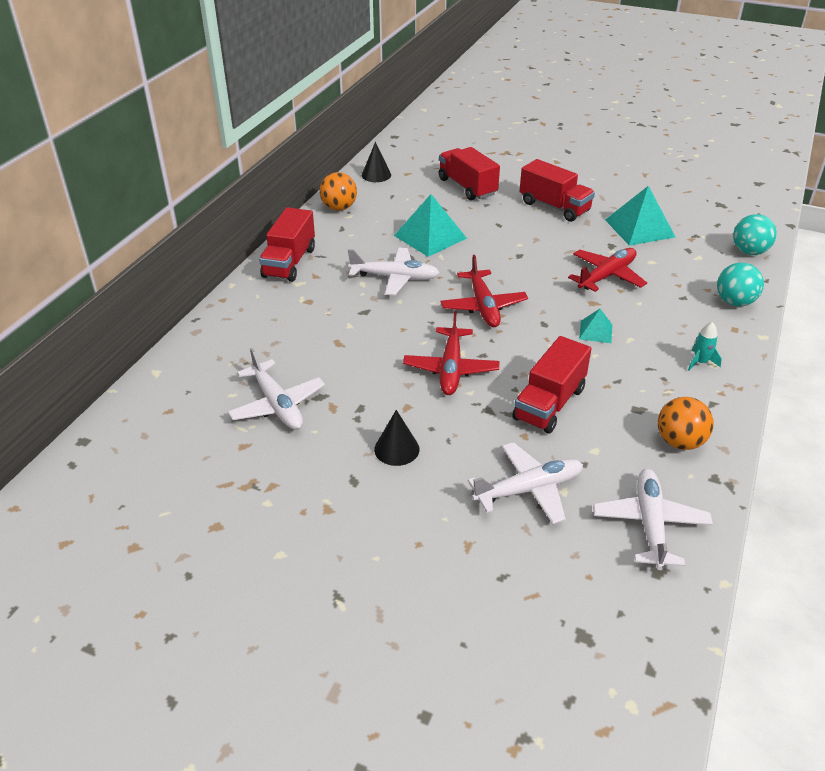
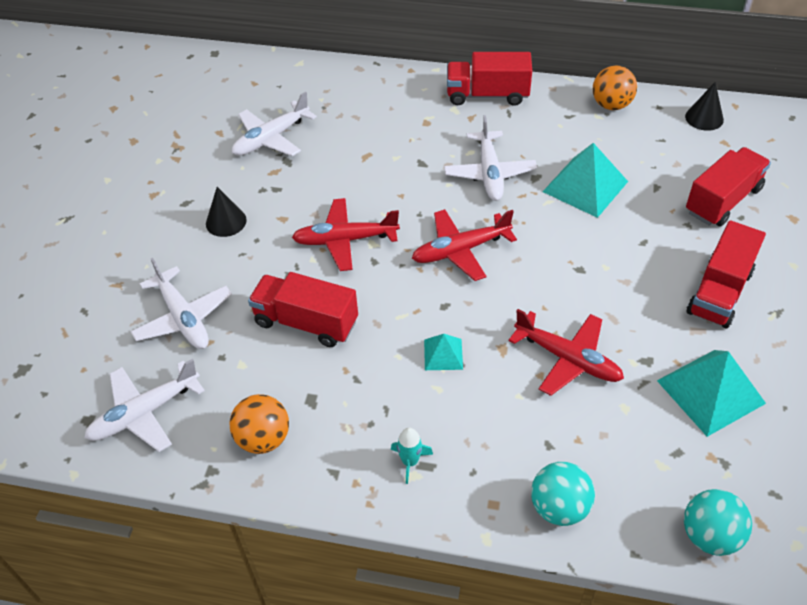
camera: 80 degrees right, 10 degrees up
(650, 524) = (145, 413): white plane -> white plane turned 150 degrees clockwise

